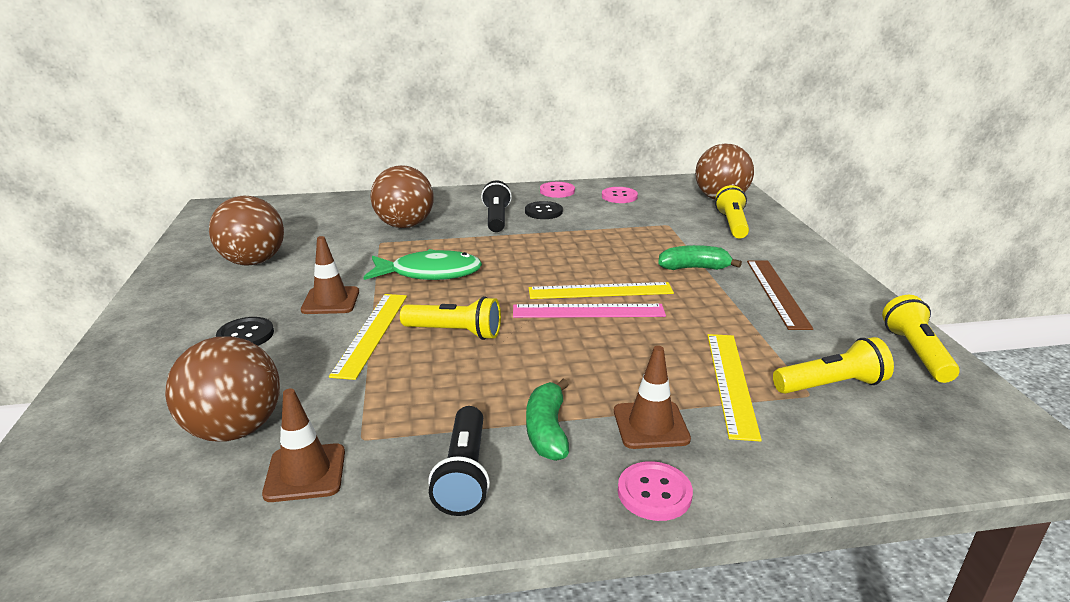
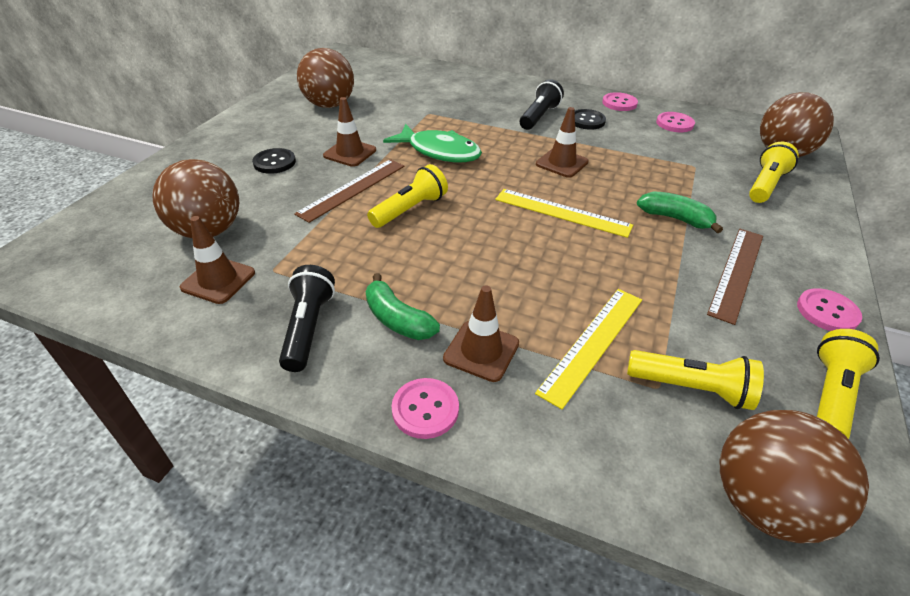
camera: 30 degrees right, 15 degrees up
(372, 333) = (352, 189): yellow ruler -> brown ruler
(405, 225) = (460, 103): brown ball -> brown ball (763, 503)
(455, 332) = (410, 209): yellow flashlight -> yellow flashlight turned 90 degrees counterclockwise
(464, 475) = (308, 328): black flashlight -> black flashlight turned 150 degrees clockwise
(547, 431) = (397, 319): green banana -> green banana turned 75 degrees counterclockwise
(558, 251) = (561, 163): none -> brown traffic cone
(588, 311) = (532, 228): pink ruler -> none
(859, 299) = (827, 312): none -> pink button

